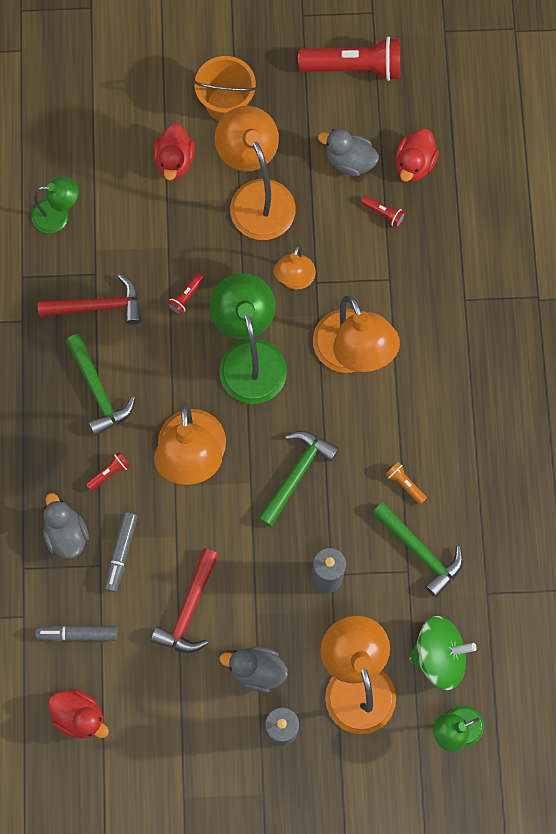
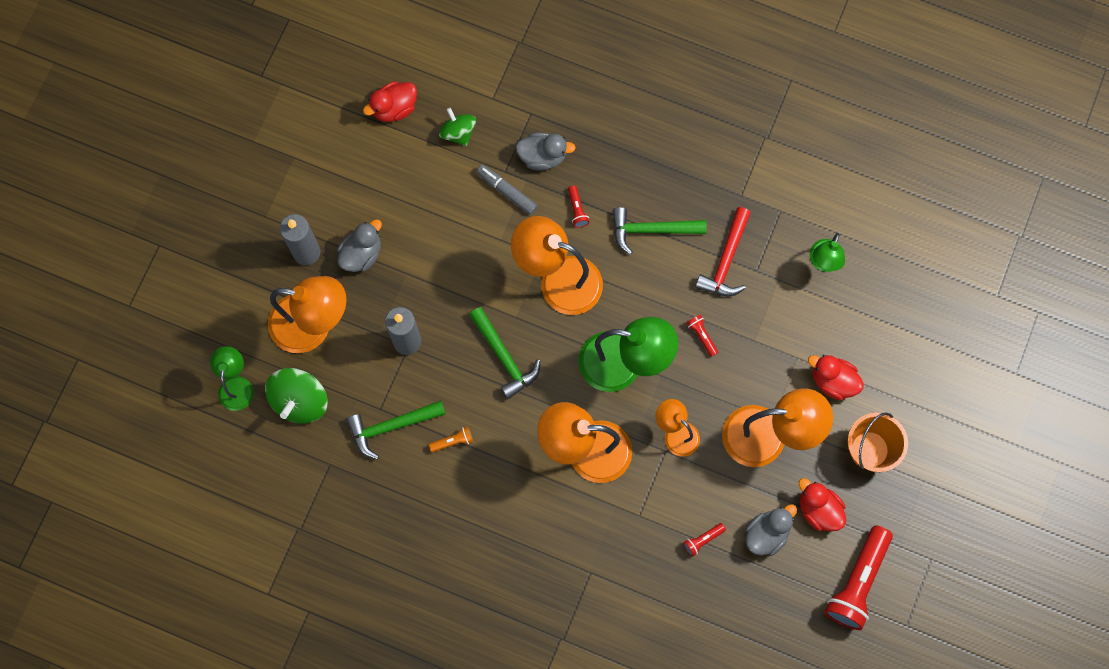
camera: 115 degrees right, 0 degrees up
(78, 634) = (458, 132): grey marker -> green spinning top
(189, 608) = (436, 224): red hammer -> none
(414, 164) = (738, 590): red duck -> red duck (818, 509)

